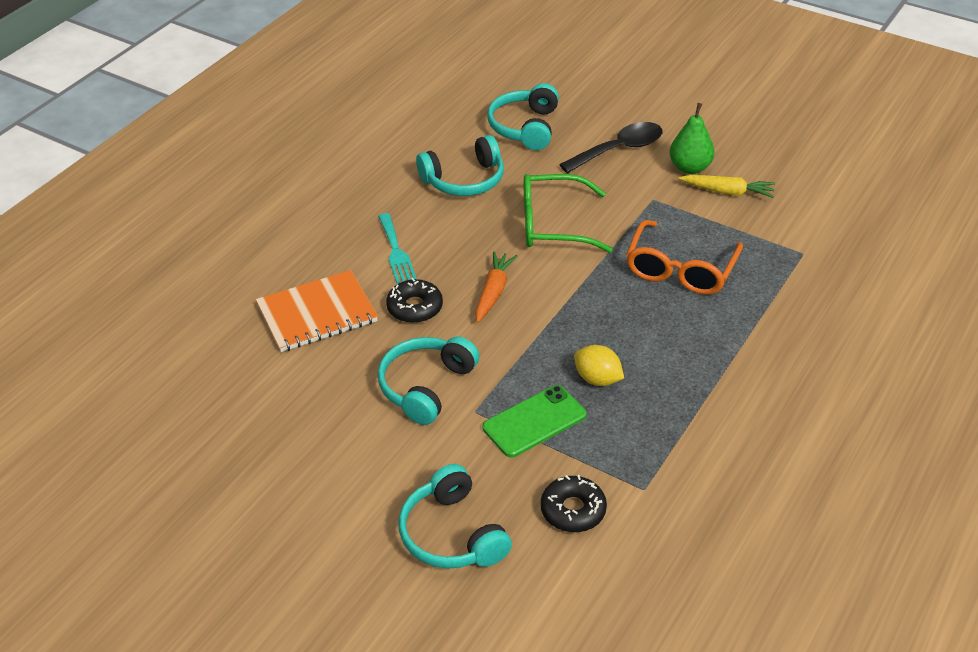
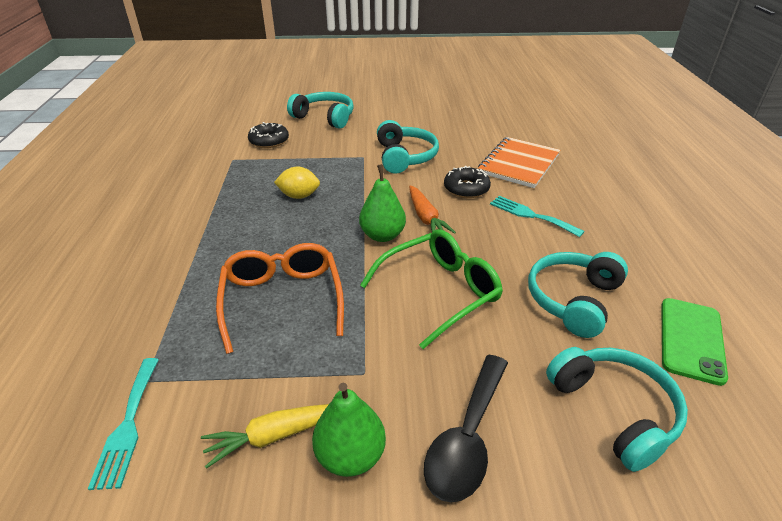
camera: 145 degrees right, 5 degrees down
(534, 421) = (322, 164): green phone -> green phone (691, 339)
(552, 291) = (382, 235): none -> green pear
(818, 232) = (128, 425): none -> turquoise fork

